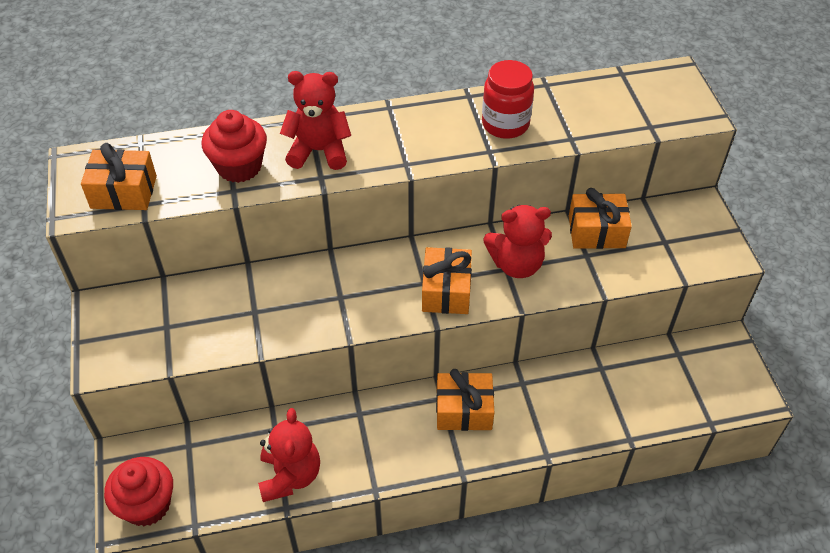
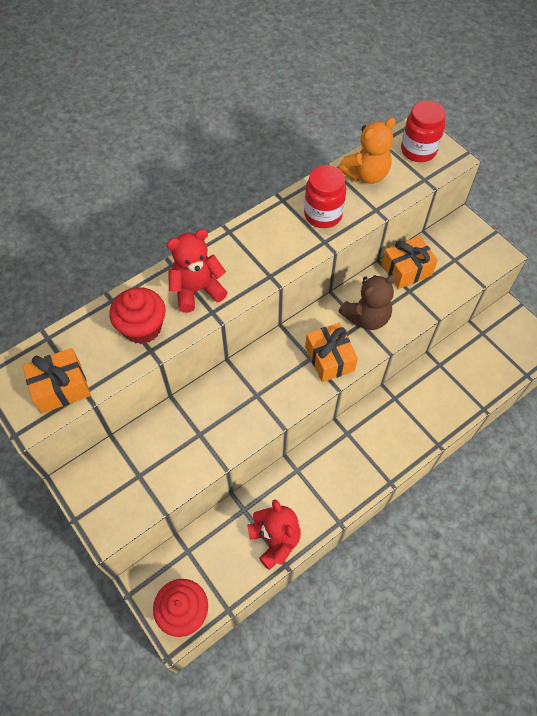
camera: 25 degrees left, 10 degrees up
(464, 410) = (367, 436): orange gift -> none
(516, 264) = (366, 317): red teddy bear -> brown teddy bear
(582, 100) = (366, 174): none -> orange teddy bear
(662, 95) = (418, 150): none -> red jar

